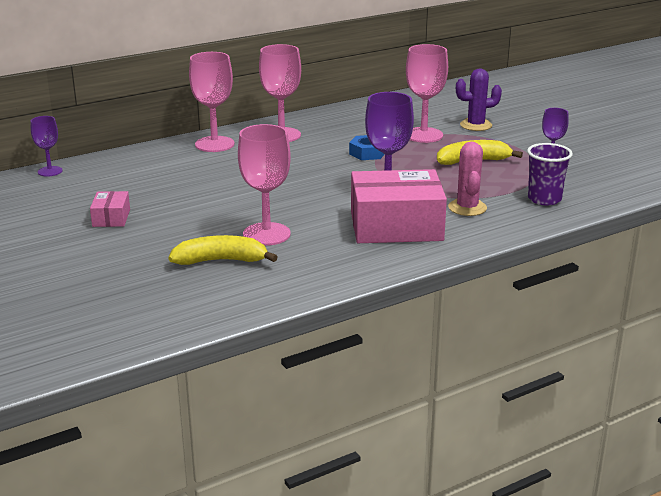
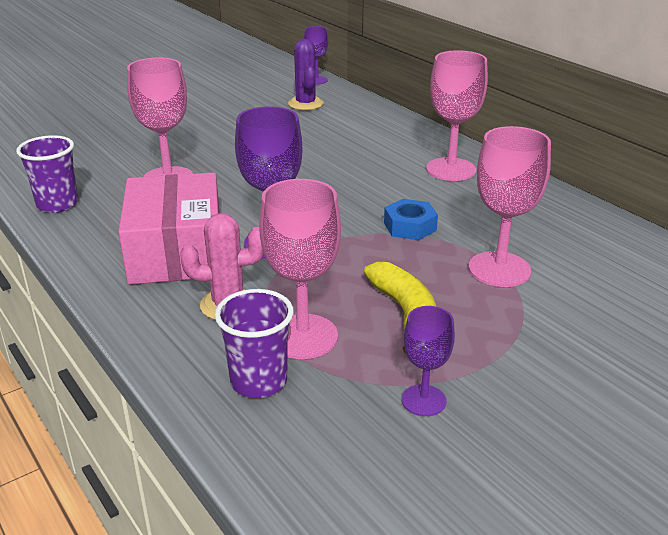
camera: 85 degrees right, 5 degrees up
(111, 218) = (214, 112): pink box -> none
(214, 144) = (406, 137): pink goblet -> pink goblet (303, 336)
(220, 261) = (115, 162): yellow banana -> none
(306, 280) = (57, 204): none -> purple cup
(476, 125) = (572, 320): purple cactus -> purple cactus (305, 104)

